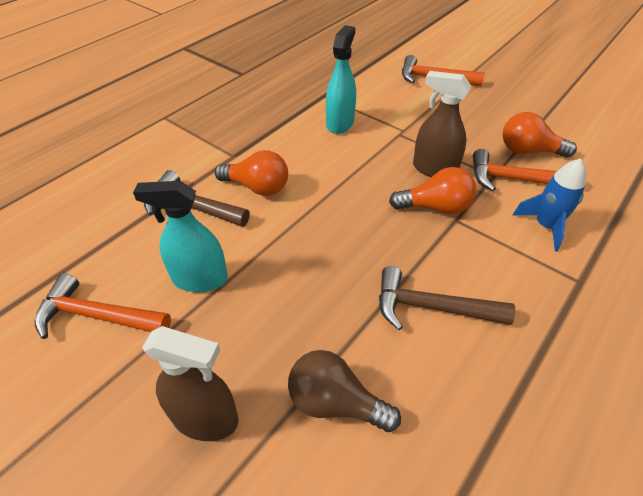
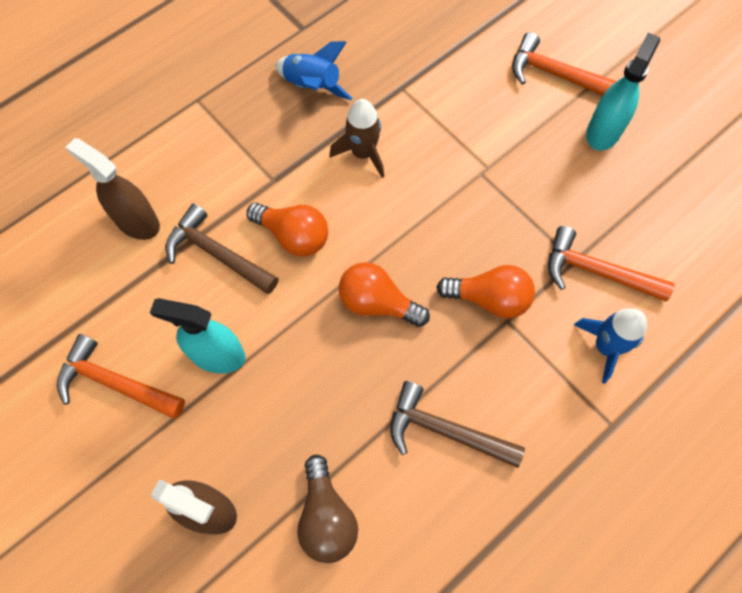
camera: 10 degrees right, 20 degrees up
(255, 101) = (312, 86): none -> blue rocket
(304, 132) = (363, 153): none -> brown rocket
(335, 403) = (326, 516): brown light bulb -> brown light bulb turned 135 degrees counterclockwise
(340, 123) = (411, 143): turquoise spray bottle -> turquoise spray bottle (603, 131)
(434, 169) = (506, 240): brown spray bottle -> brown spray bottle (137, 222)
(528, 151) = (631, 228): orange light bulb -> orange light bulb (377, 303)

